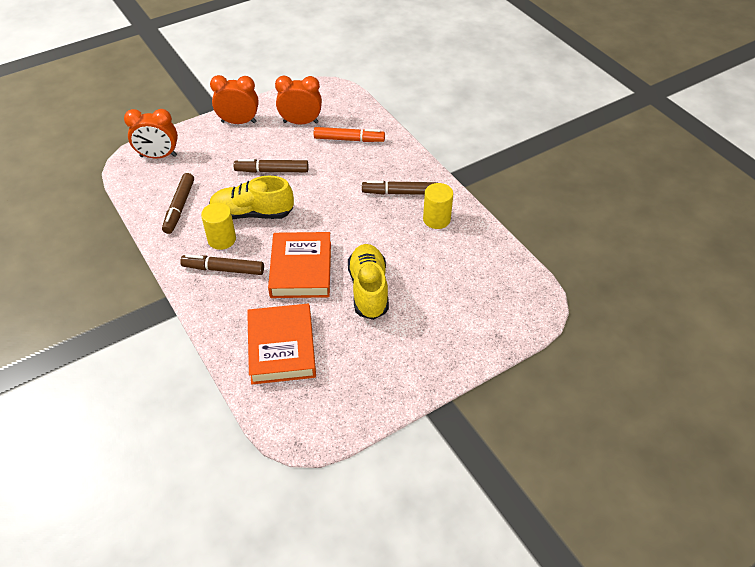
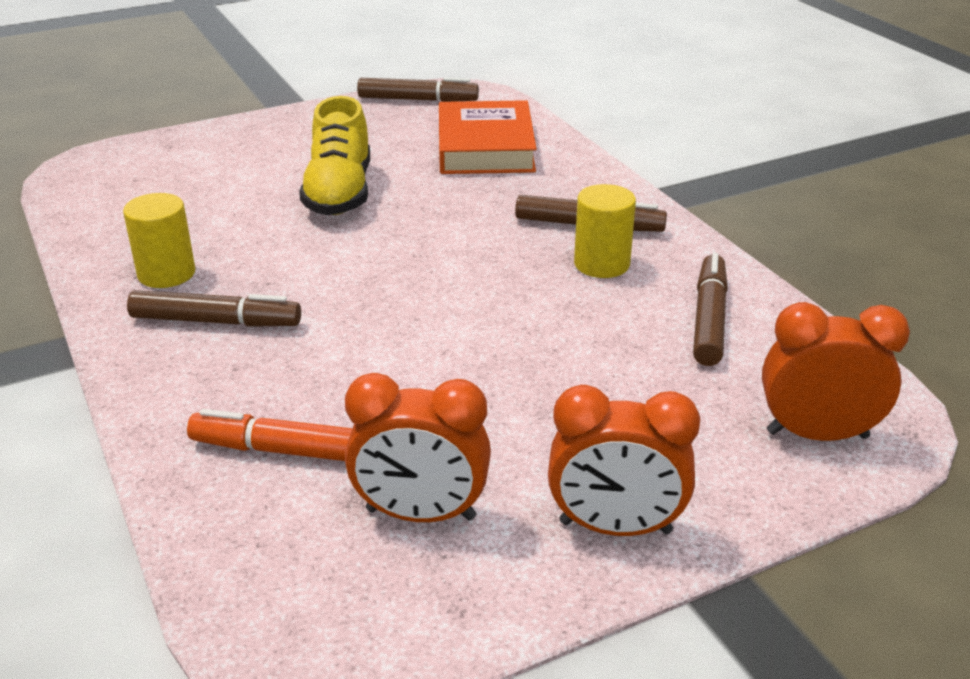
camera: 175 degrees left, 15 degrees down
(252, 213) = (546, 301): yellow shoe -> none
(272, 171) = (506, 382): brown marker -> brown marker (418, 100)
(301, 269) = (450, 219): orange book -> none

